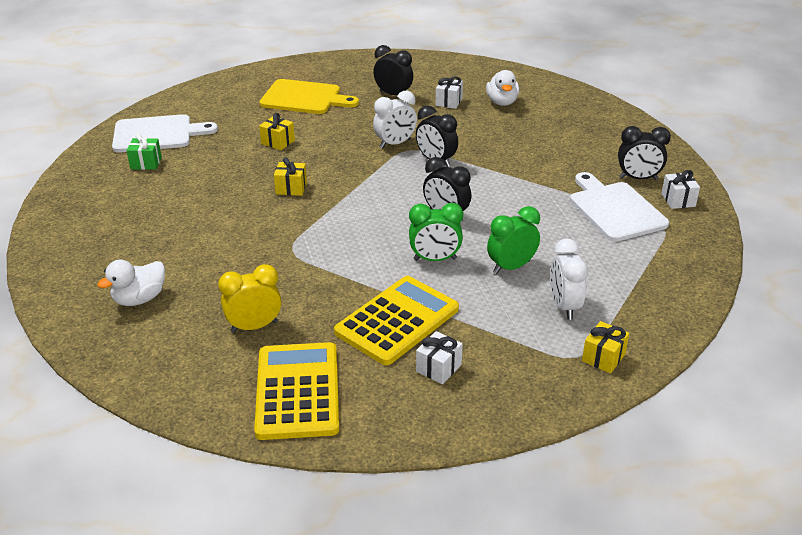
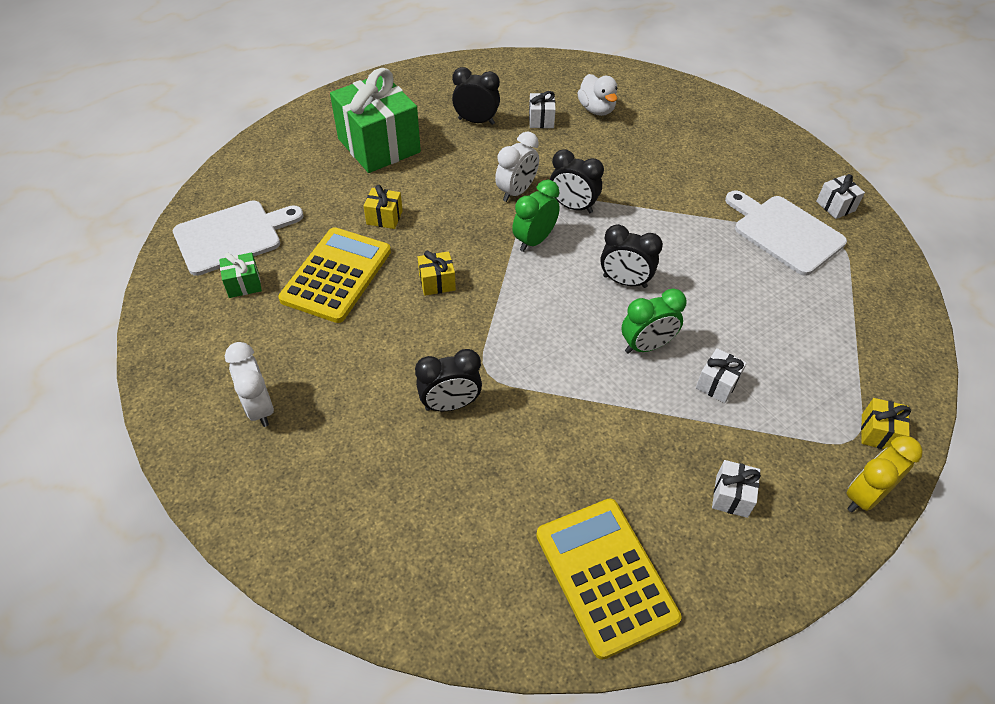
camera: 20 degrees left, 15 degrees up
(140, 299) = (352, 495): white duck -> none
(254, 326) = (507, 497): yellow clock -> yellow clock (864, 496)
(304, 98) = (379, 145): yellow cutting board -> green gift
(397, 321) = (655, 443): yellow calculator -> yellow calculator (337, 275)
(479, 295) = (717, 384): none -> white gift
(511, 267) = (728, 336): green clock -> green clock (534, 240)
(564, 306) = (806, 375): white clock -> white clock (259, 408)
(638, 178) = (784, 186): black clock -> black clock (450, 404)

